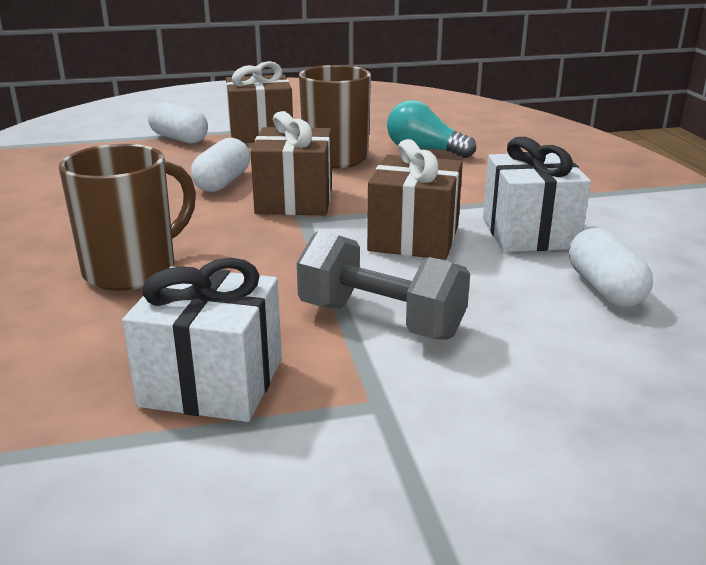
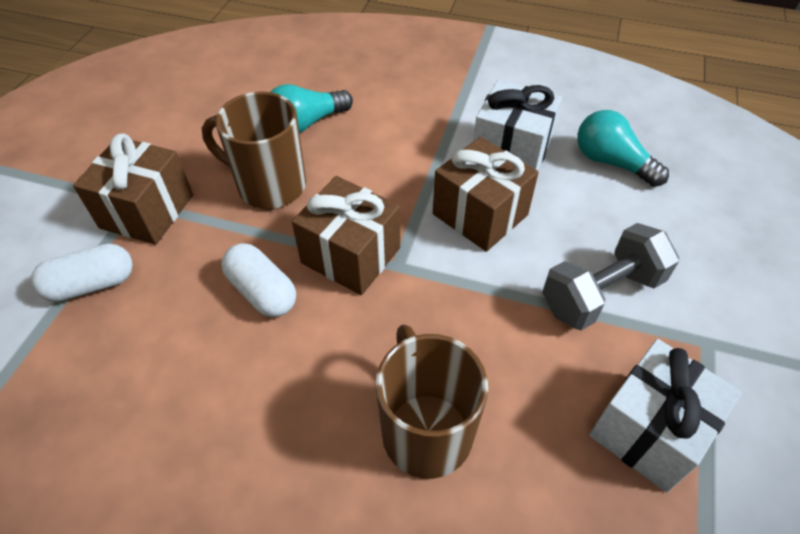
camera: 60 degrees left, 25 degrees up
(604, 289) = (611, 162): white capsule -> turquoise light bulb

